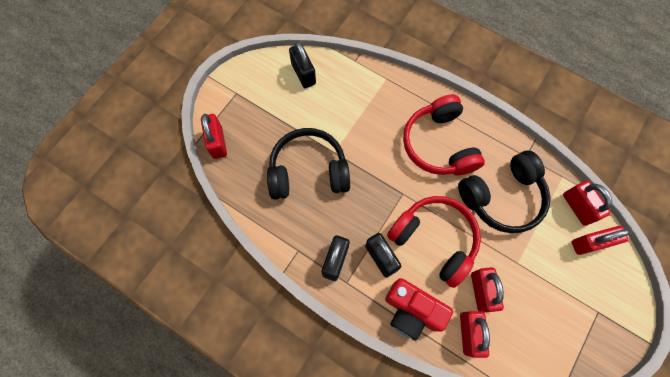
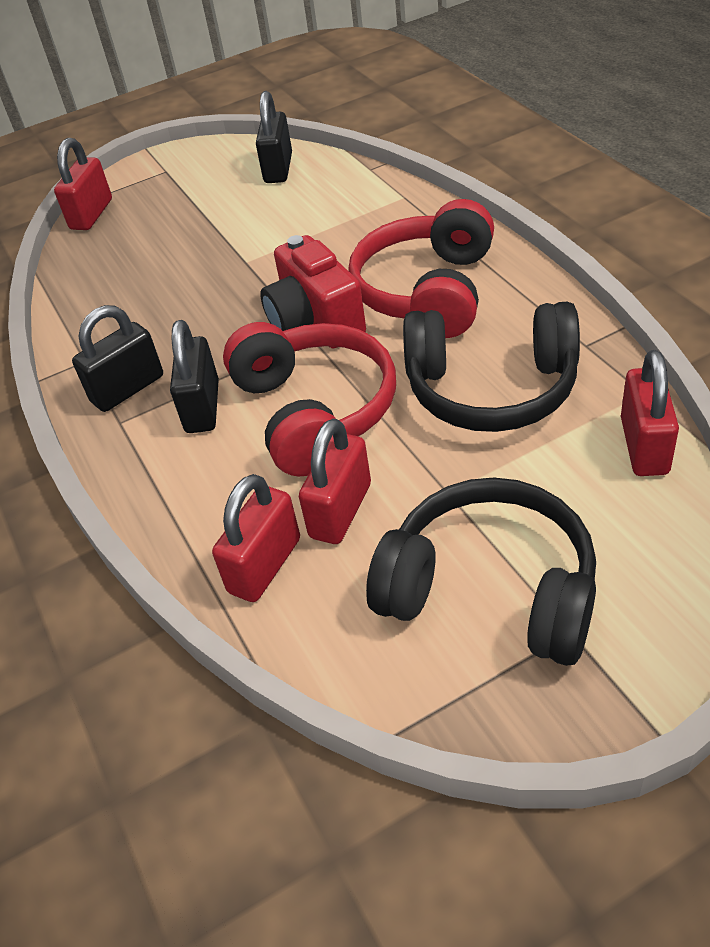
camera: 35 degrees right, 25 degrees down
(308, 171) = (186, 274): black headphones -> black headphones (490, 590)
(411, 311) = (190, 495): red camera -> red camera (315, 322)
(590, 243) = (633, 510): red padlock -> none

